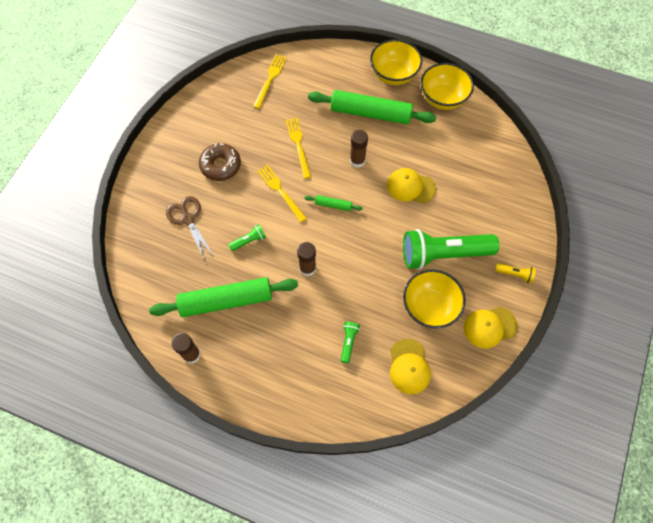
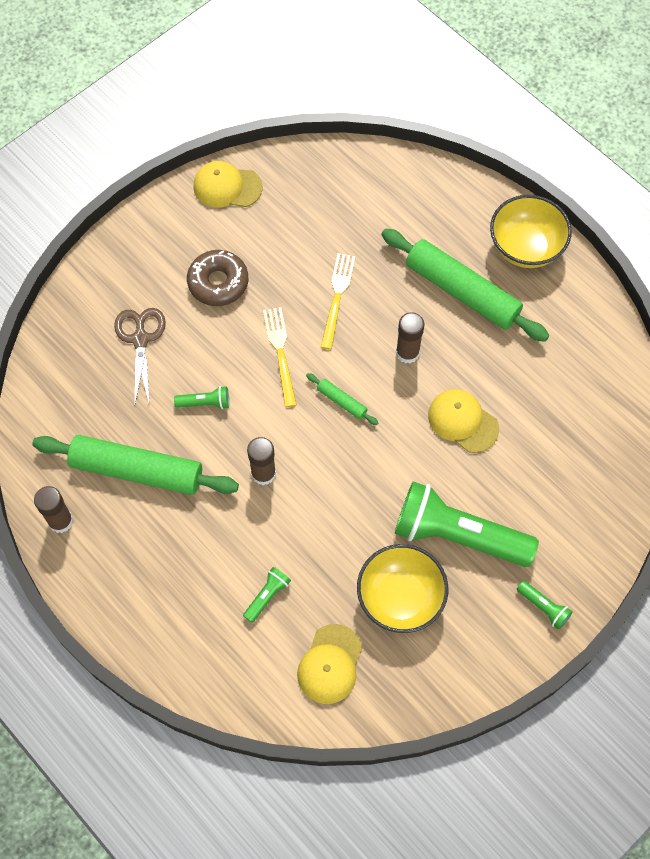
camera: 25 degrees right, 0 degrees up
(270, 79) = (345, 185): yellow fork -> none
(443, 98) = (578, 312): yellow bowl -> none
(489, 327) = (467, 662): yellow cap -> yellow cap (227, 187)
(515, 274) = (543, 607): yellow flashlight -> green flashlight

